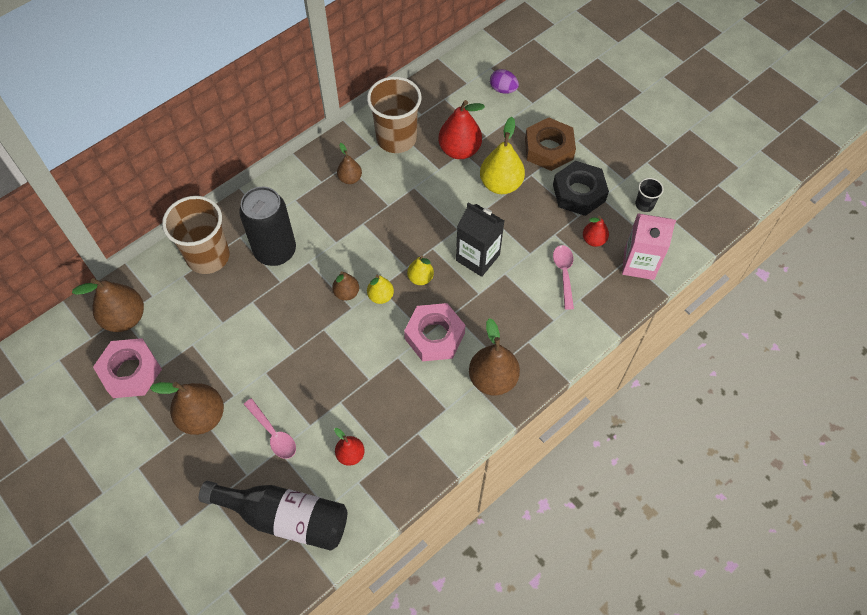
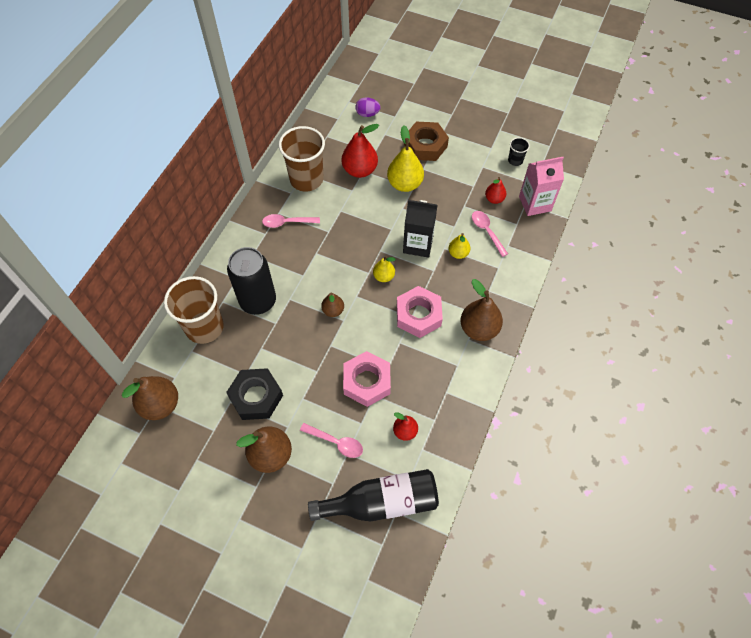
camera: 25 degrees left, 0 degrees up
(130, 372) = (190, 446): pink nut -> pink nut (367, 382)
(350, 178) = (287, 223): brown pear -> pink spoon
(380, 296) = (361, 302): yellow pear -> yellow pear (458, 253)
(579, 193) = (465, 169): black nut -> black nut (256, 397)

